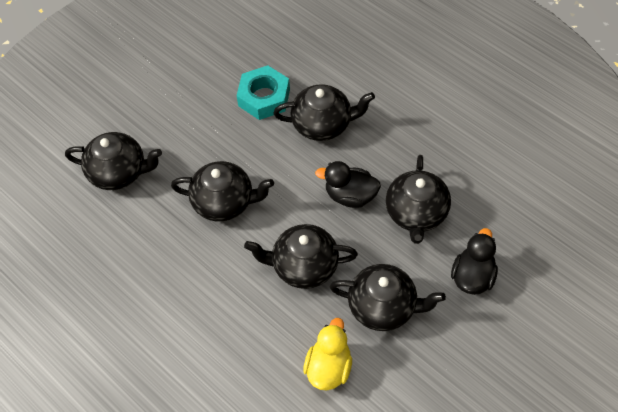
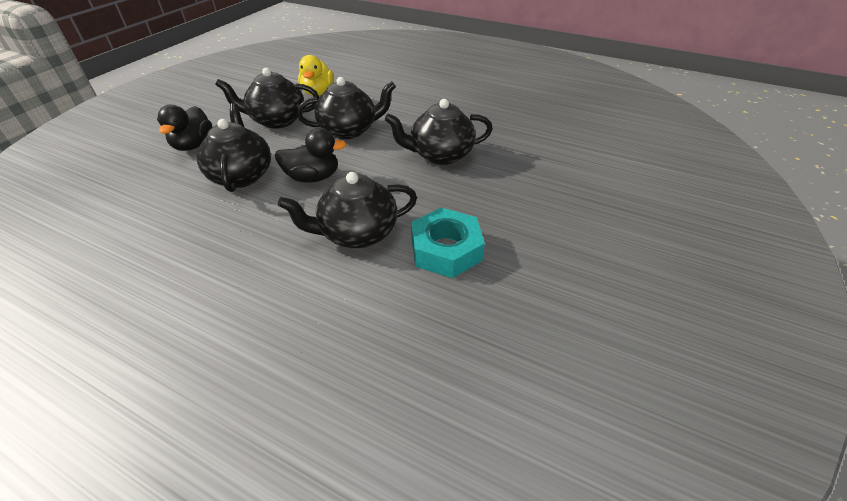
camera: 160 degrees right, 15 degrees down
(119, 172) = (559, 159): black teapot -> none

